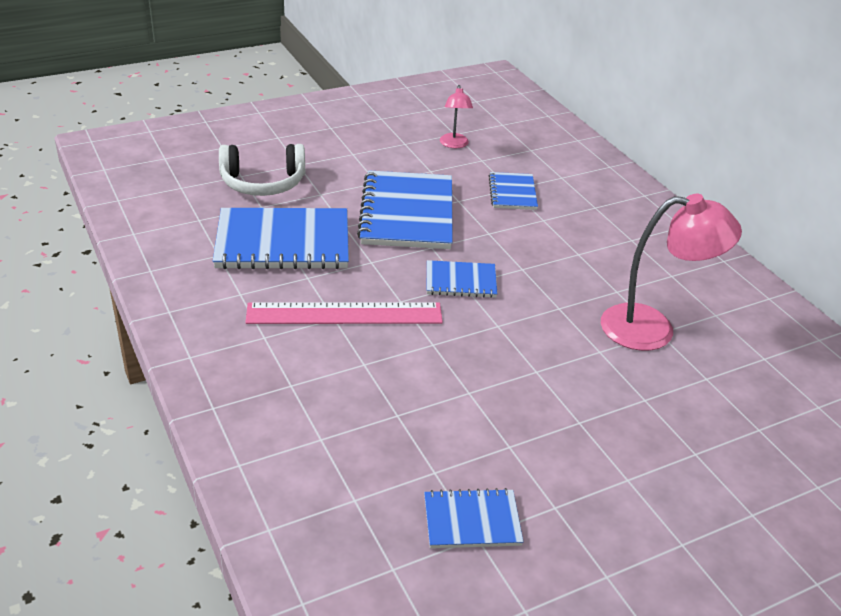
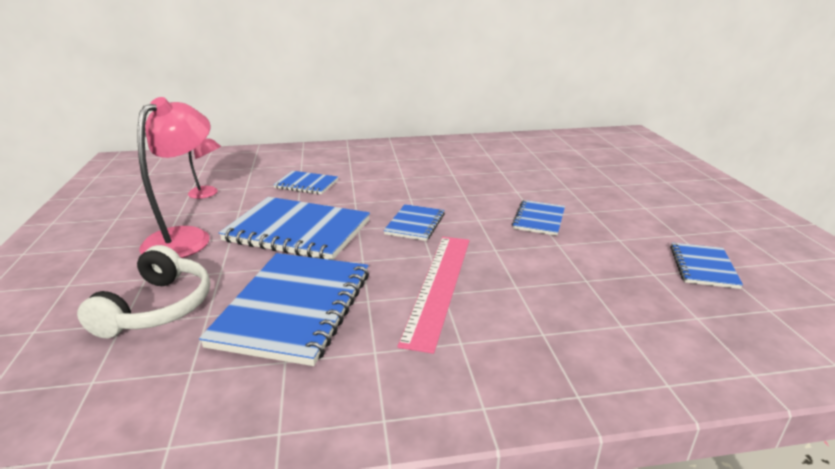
camera: 70 degrees left, 10 degrees down
(526, 374) = (539, 219): none -> blue notebook
(653, 329) = (497, 172): pink lamp -> pink lamp (186, 237)

